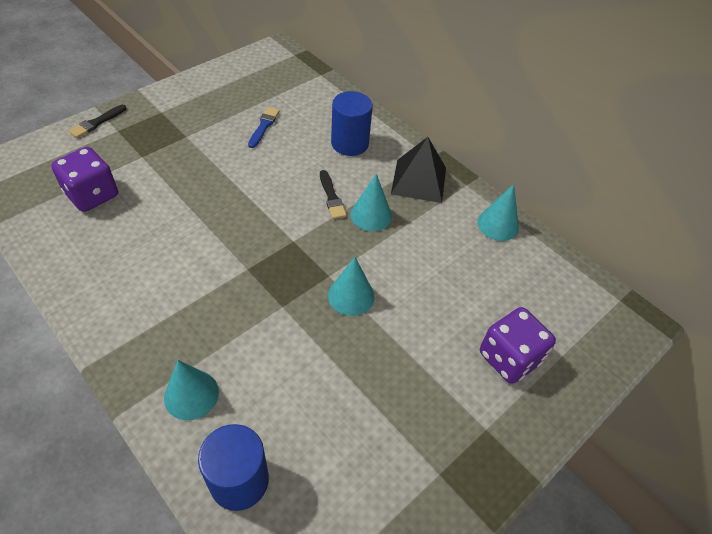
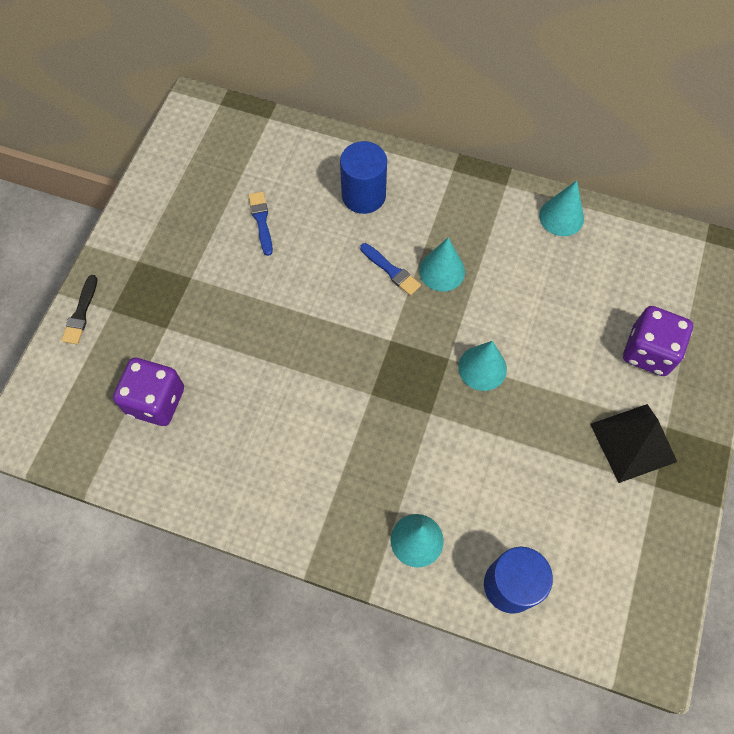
camera: 25 degrees left, 15 degrees up
(331, 197) = (391, 271): black brush -> blue brush
(419, 180) = (459, 205): black pyramid -> black pyramid (633, 442)

